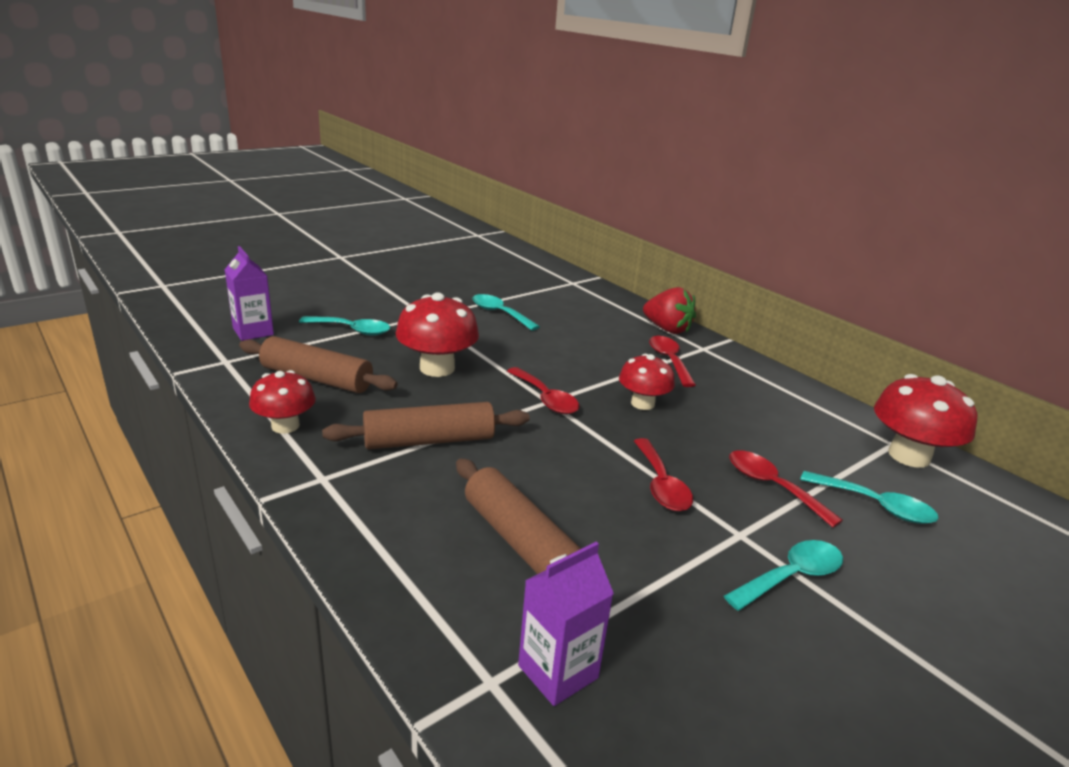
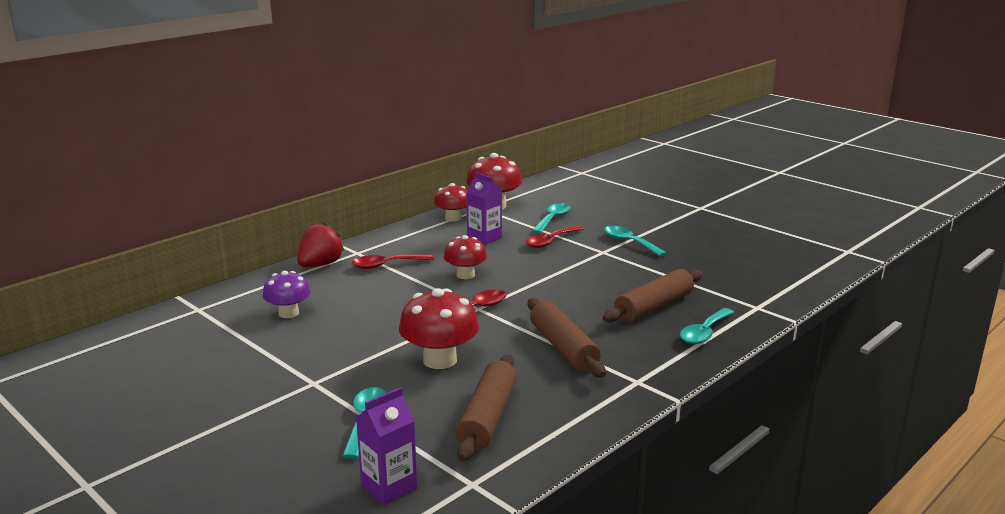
camera: 95 degrees left, 5 degrees down
(285, 426) = (578, 414): red mushroom -> red mushroom (453, 218)
(499, 313) = (298, 342): turquoise spoon -> turquoise spoon (704, 333)
(557, 312) = (288, 313): none -> purple mushroom
(558, 672) = (737, 293): purple carton -> purple carton (484, 238)
(661, 485) = (568, 270): red spoon -> none

